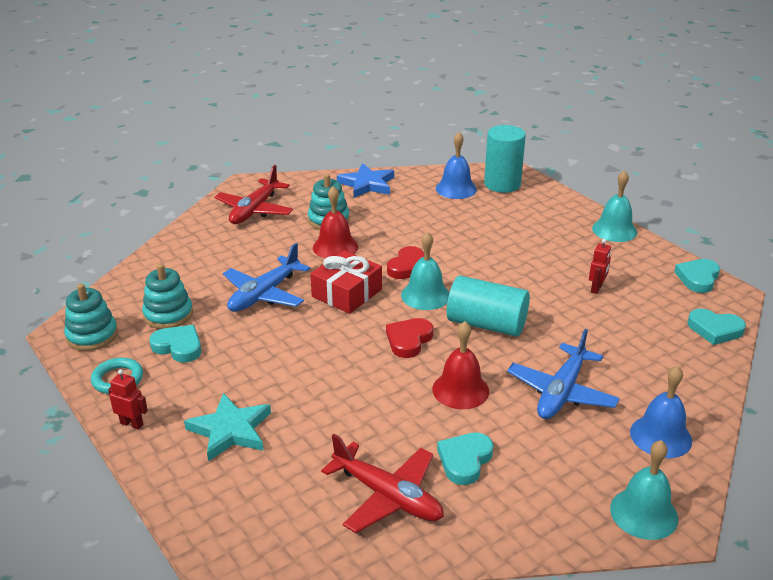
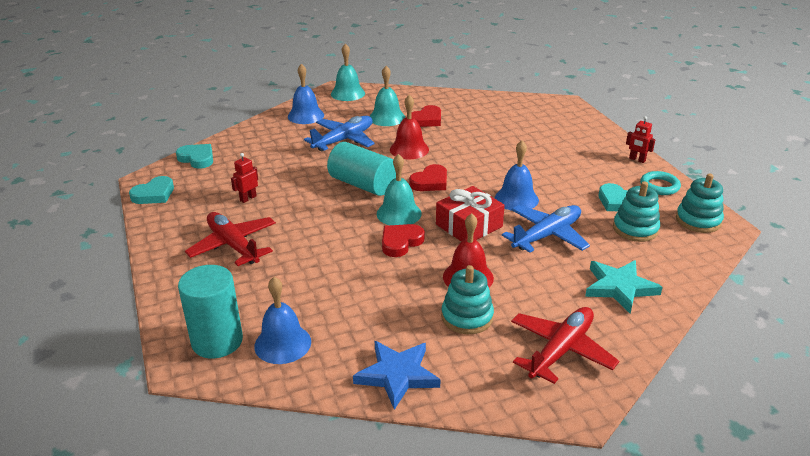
camera: 165 degrees left, 0 degrees up
(230, 430) = (568, 148): turquoise star -> turquoise star (619, 287)
(300, 332) = (516, 199): none -> blue bell
(388, 496) = (476, 112): red plane -> red plane (233, 245)
(464, 460) = (426, 120): turquoise heart -> red heart
(614, 230) = (163, 251): turquoise bell -> turquoise bell (387, 117)

